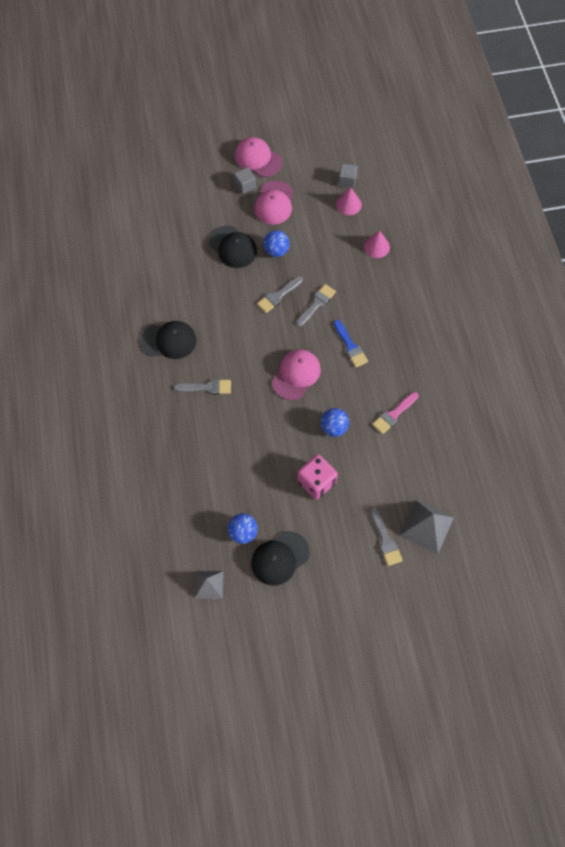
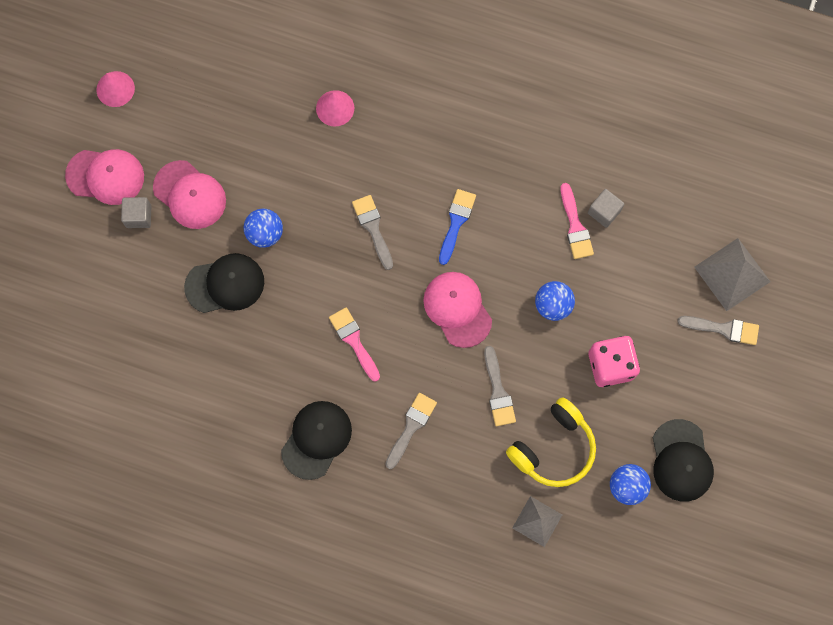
camera: 60 degrees left, 10 degrees up
(208, 584) = (669, 561): grey pyramid -> grey pyramid (537, 521)
(241, 329) = (354, 341): none -> pink brush
(241, 475) = (553, 448): none -> yellow headphones
(257, 159) = (105, 176): pink cap -> pink cap turned 150 degrees counterclockwise
(278, 296) = (333, 268): grey brush -> grey brush (498, 391)
(347, 181) = (214, 85): grey cube -> grey cube (604, 212)
(348, 204) = (251, 104): pink cone -> pink cone (115, 89)
(350, 346) = (456, 222): blue brush -> blue brush turned 75 degrees counterclockwise

